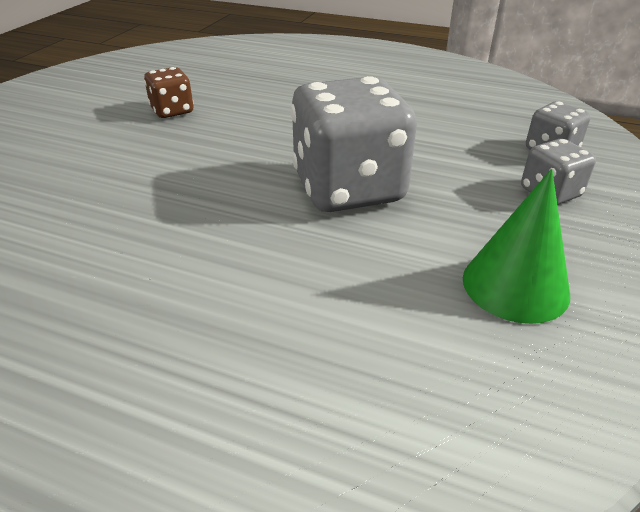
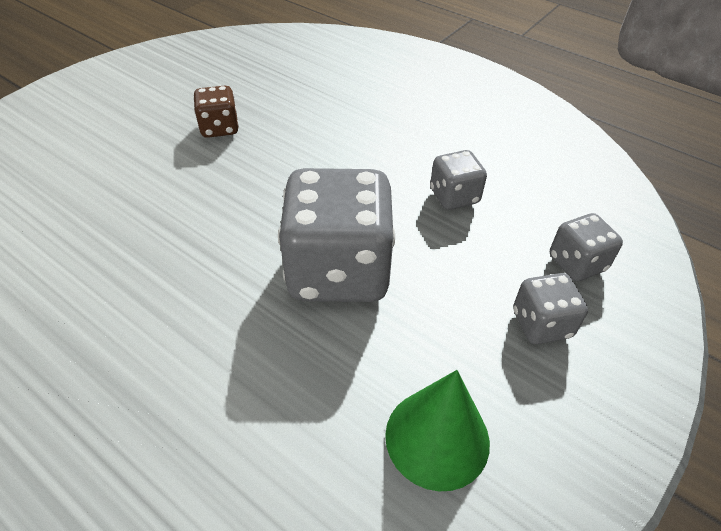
camera: 15 degrees right, 10 degrees up
(420, 125) = (454, 196): none -> grey dice

